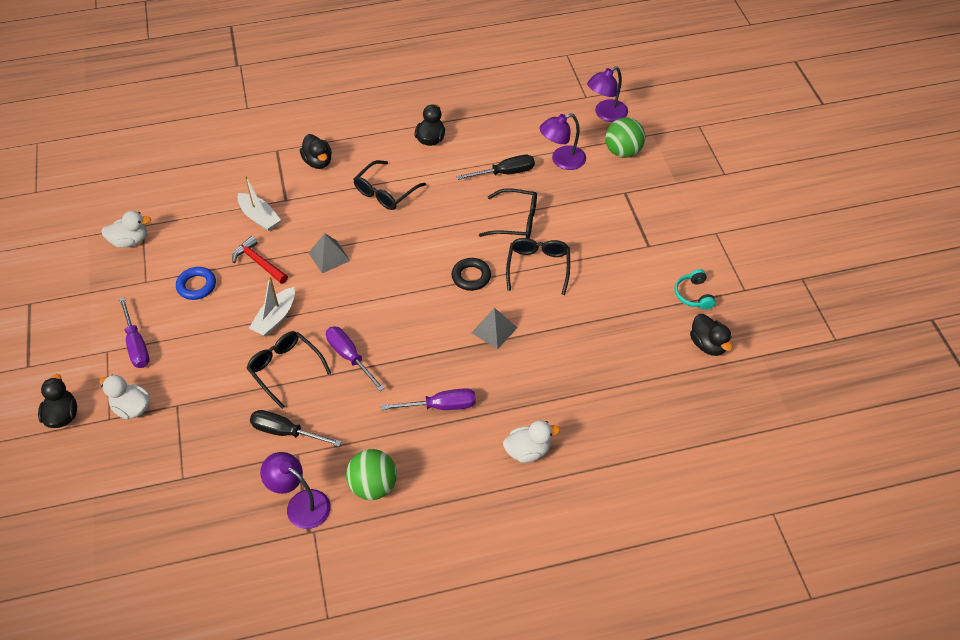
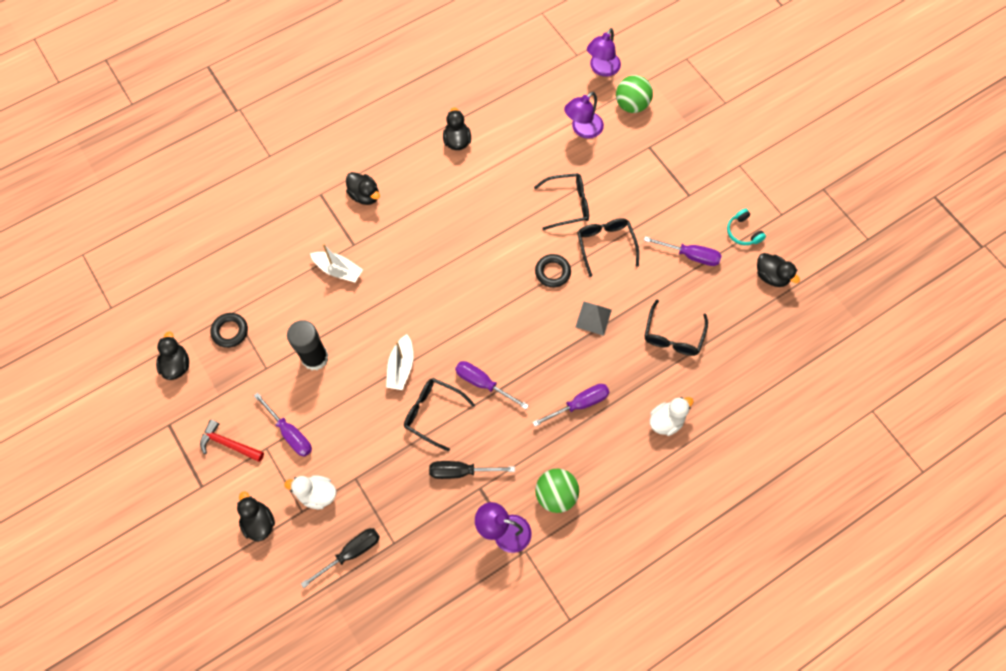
camera: 20 degrees left, 15 degrees up
(66, 255) = (177, 365): none -> black duck
(130, 241) = (230, 331): white duck -> black ring
(196, 286) = (315, 358): blue ring -> black glue stick
(259, 262) = (360, 316): red hammer -> red hammer (228, 444)
(329, 256) = (420, 291): grey pyramid -> none
(385, 192) = (440, 209): black glasses -> black glasses (673, 335)
(505, 173) = (538, 157): black screwdriver -> black screwdriver (351, 553)
(625, 301) = (690, 255): none -> purple screwdriver

